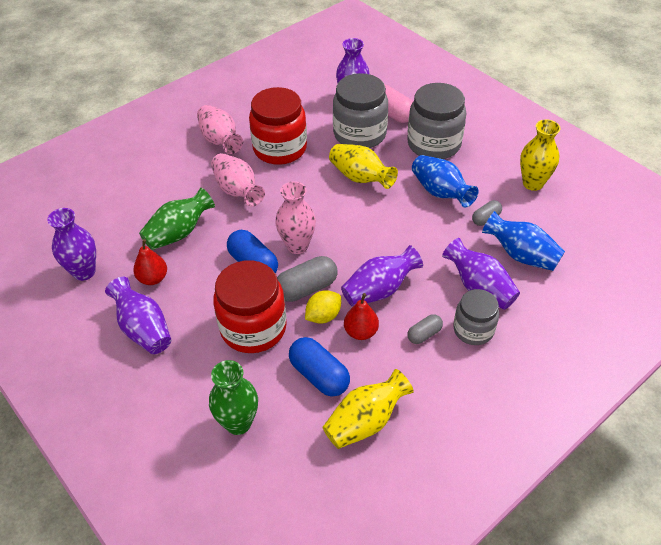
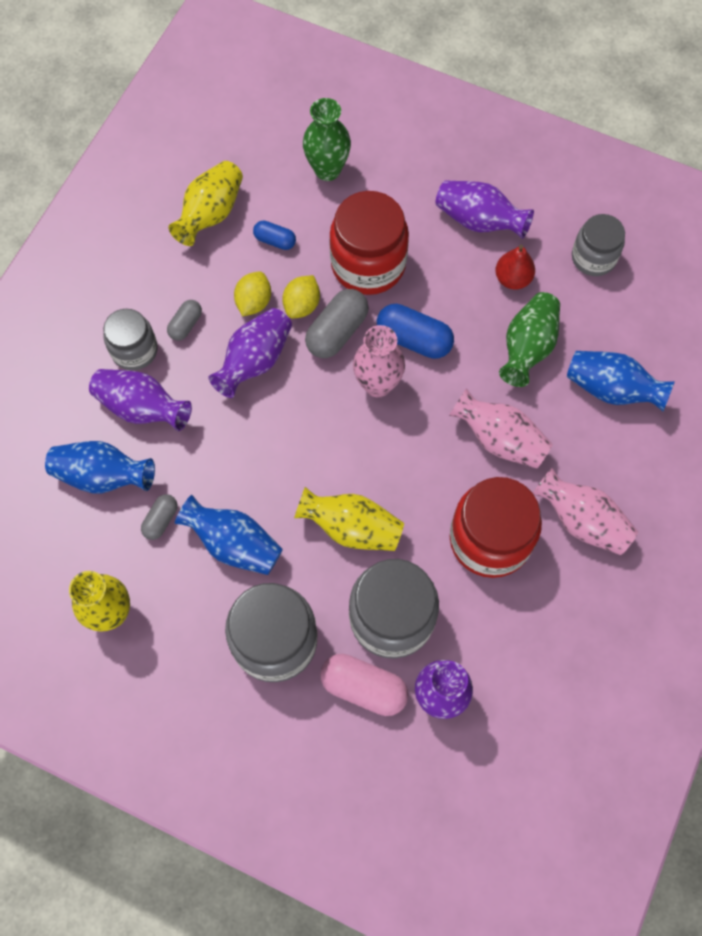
camera: 155 degrees right, 20 degrees up
(84, 272) = (593, 258): purple vase -> grey jar
(146, 193) = (611, 389): none -> blue vase
(319, 375) = (275, 240): blue capsule -> blue capsule, size x0.58
(361, 332) = (254, 302): red pear -> yellow lemon

